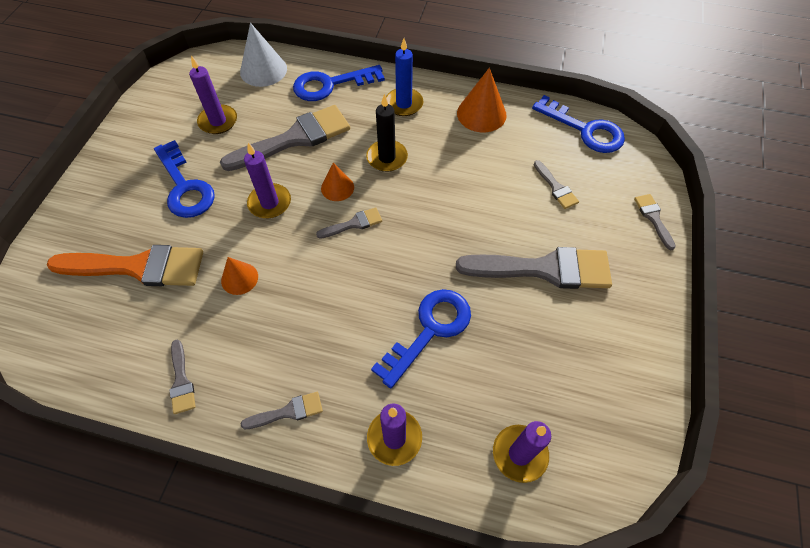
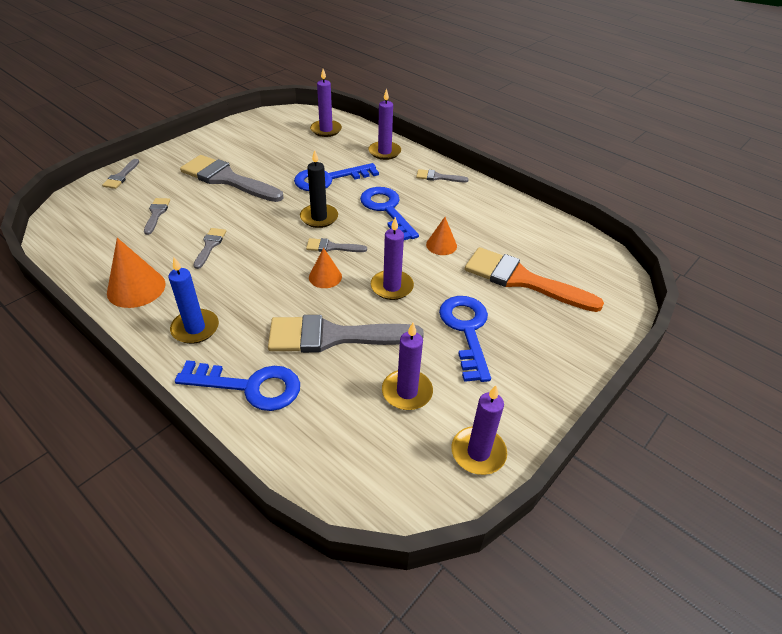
camera: 155 degrees left, 15 degrees down
(155, 104) = (478, 452): none -> purple candle
(181, 381) = (500, 208): grey brush -> grey brush (210, 246)
(263, 70) = (315, 448): white cone -> none
(387, 158) = (262, 284): black candle -> black candle (319, 217)
(585, 130) = (73, 240): blue key -> blue key (386, 210)

